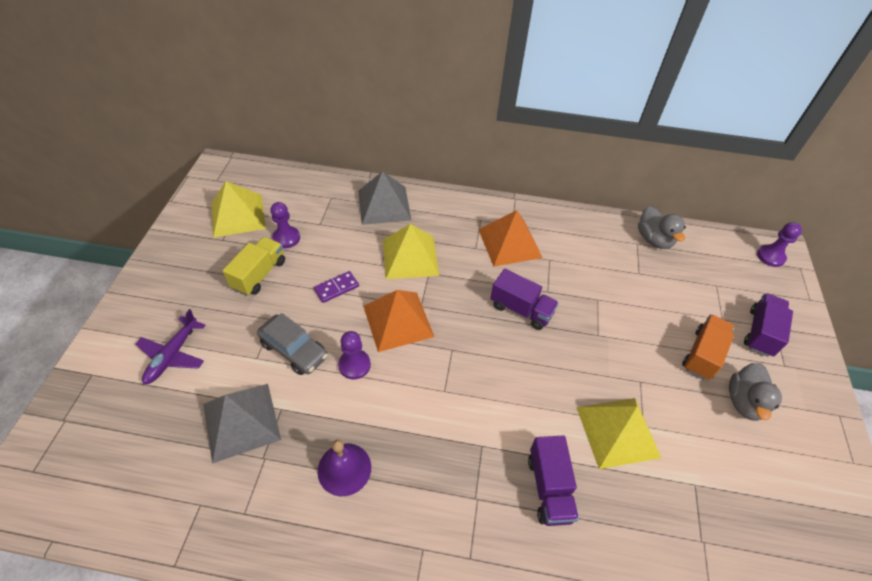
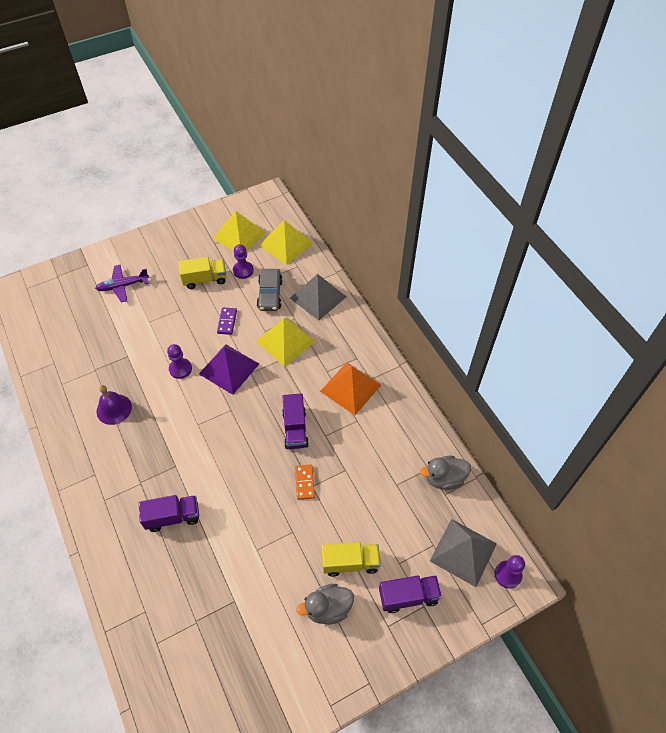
camera: 55 degrees right, 5 degrees up
(241, 421) = (107, 345): grey pyramid -> grey pyramid (463, 552)
(294, 350) = (167, 334): grey car -> grey car (270, 294)
(336, 288) = (227, 322): purple domino -> purple domino turned 75 degrees clockwise
(398, 321) = (229, 368): orange pyramid -> purple pyramid
(549, 488) = (173, 517): purple truck -> purple truck turned 150 degrees counterclockwise
(589, 338) = (305, 482): none -> orange domino
(617, 431) = (240, 536): yellow pyramid -> yellow pyramid (286, 244)
(654, 239) = (444, 478): grey duck -> grey duck turned 45 degrees clockwise
(702, 354) = (350, 562): orange truck -> yellow truck

